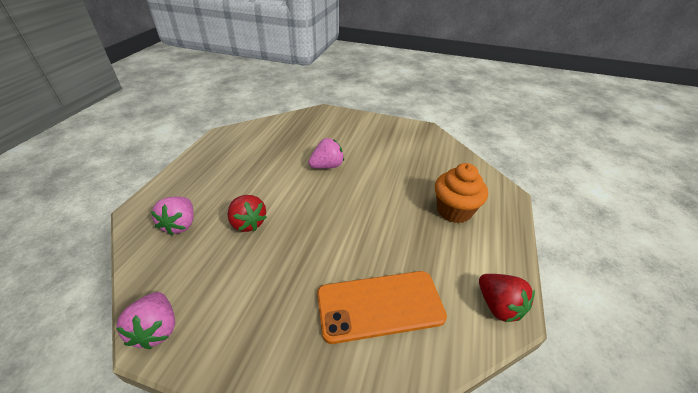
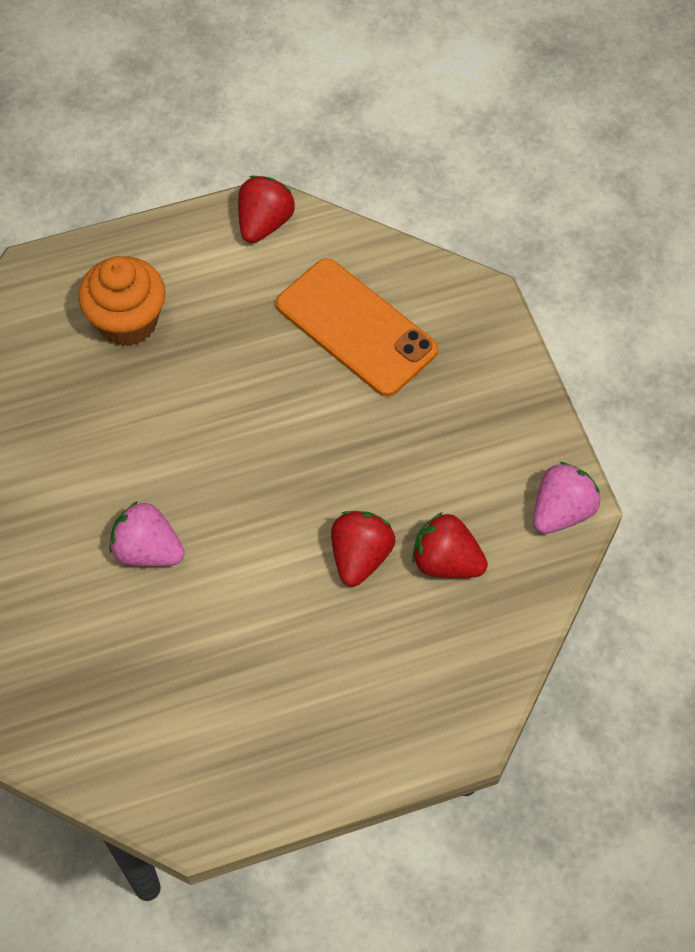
camera: 125 degrees left, 20 degrees up
(180, 224) = (435, 641): pink strawberry -> none
(205, 252) = (446, 561): none -> red strawberry

